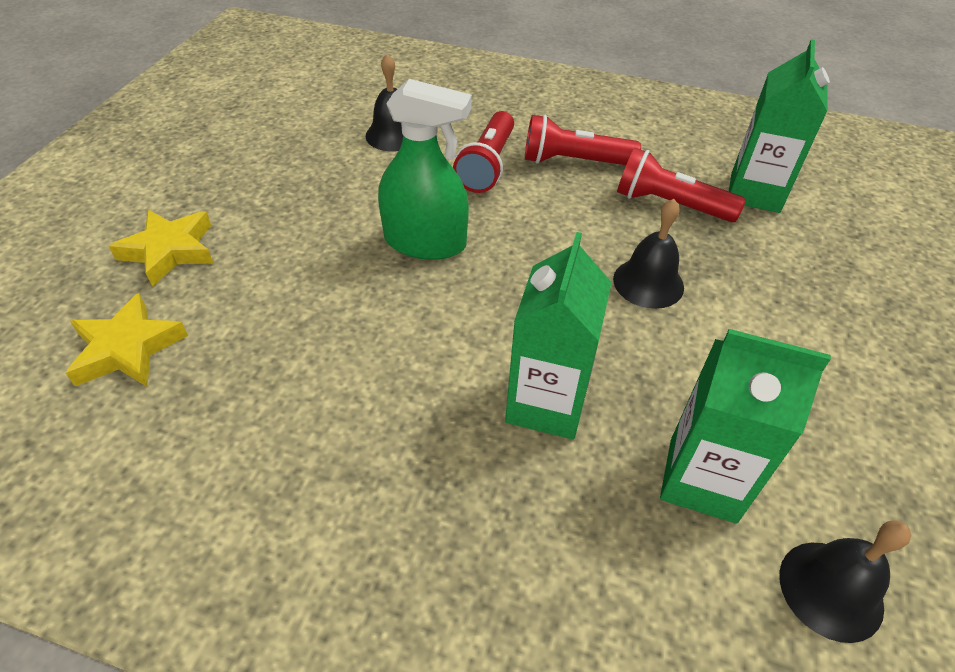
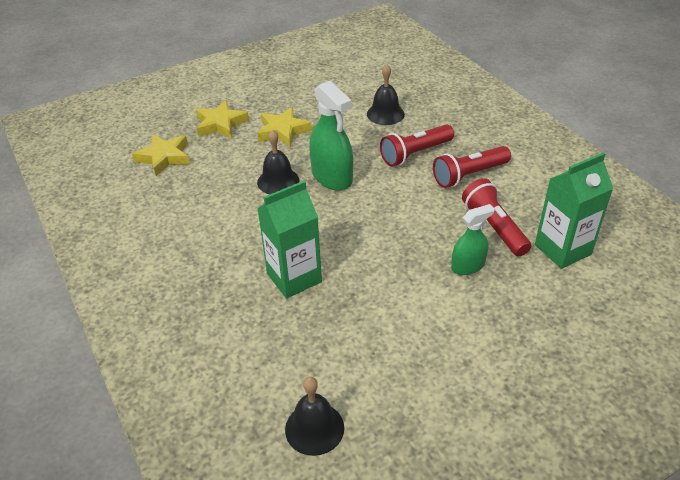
camera: 45 degrees right, 5 degrees down
(282, 216) = (283, 131): none -> yellow star
(574, 161) = (469, 175): red flashlight -> red flashlight turned 75 degrees counterclockwise
(648, 283) = (420, 258): black bell -> black bell (278, 181)
(702, 479) = (320, 351): green carton -> none
(703, 261) = (468, 266): none -> green spray bottle

